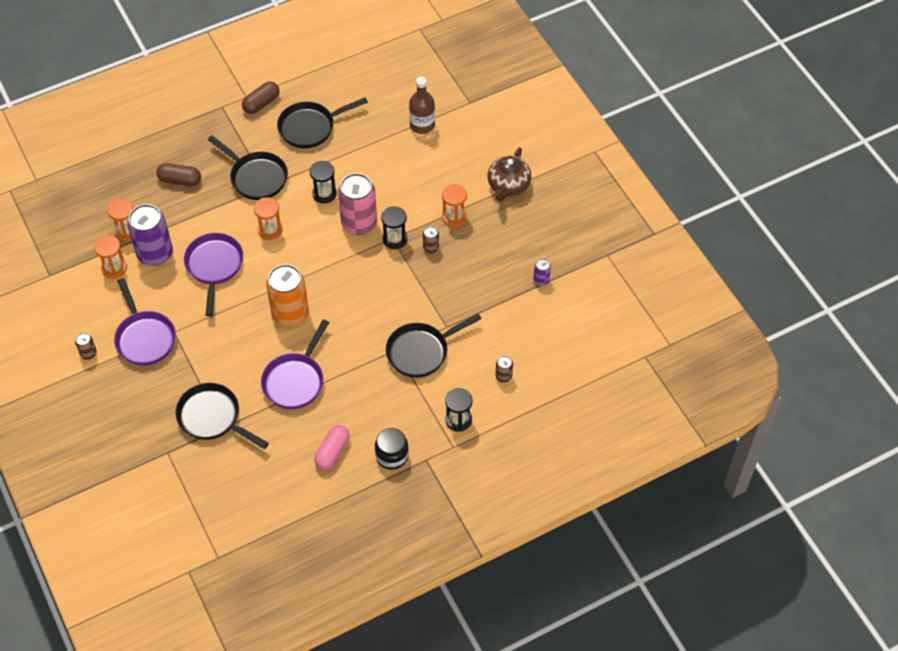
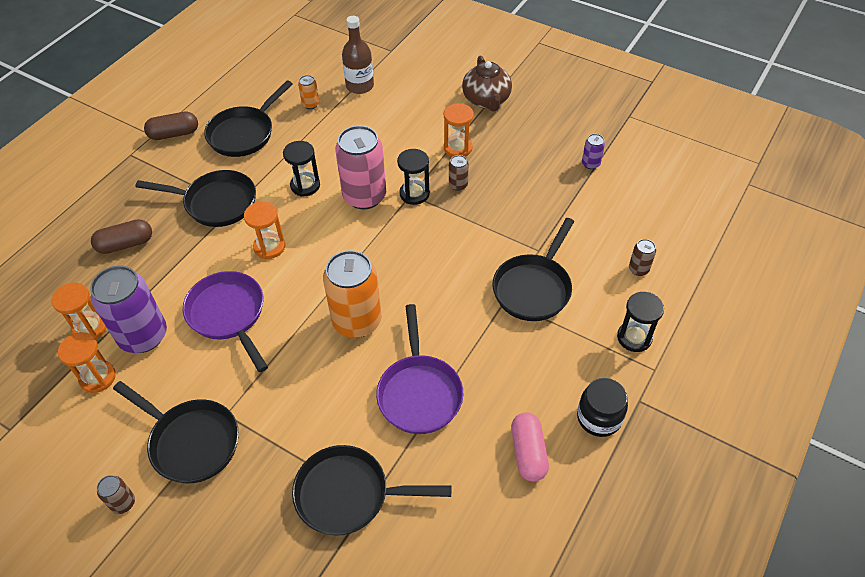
camera: 30 degrees left, 5 degrees down
(144, 338) = (191, 442): purple pan -> black pan
(261, 103) = (174, 134): brown capsule -> brown capsule turned 60 degrees clockwise
(374, 124) = (311, 104): none -> orange can

